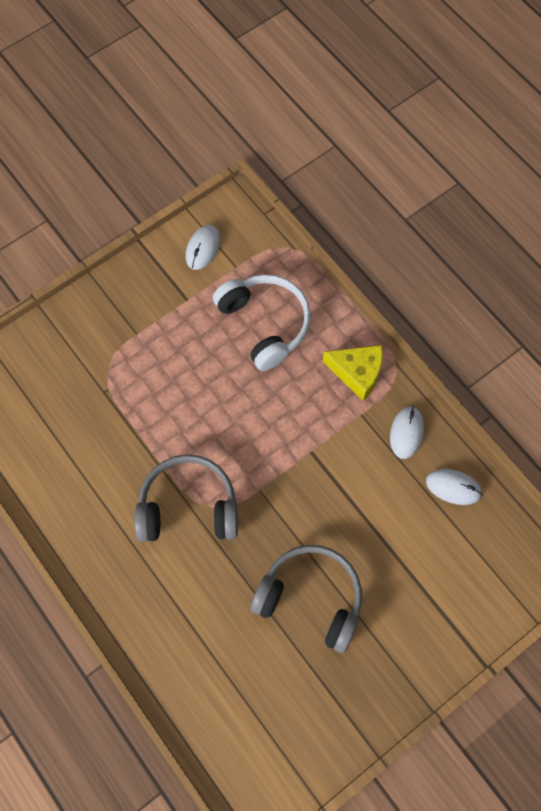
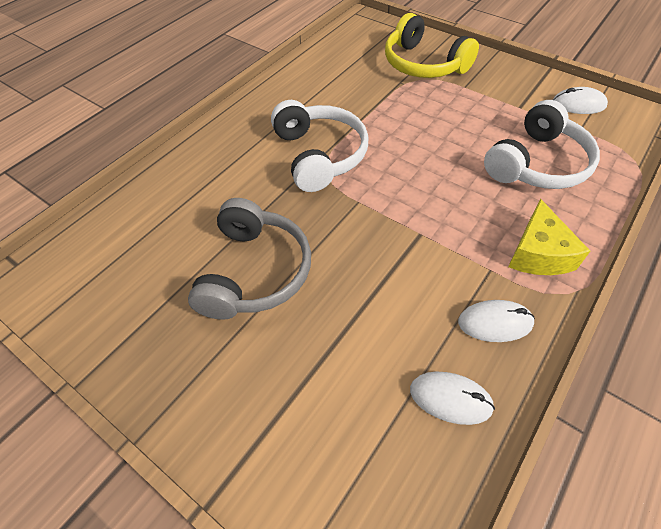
camera: 75 degrees right, 15 degrees down
(83, 357) = (423, 64): none -> yellow headphones
(188, 506) = (319, 155): grey headphones -> white headphones
(453, 487) = (450, 398): white mouse -> white mouse turned 75 degrees counterclockwise

